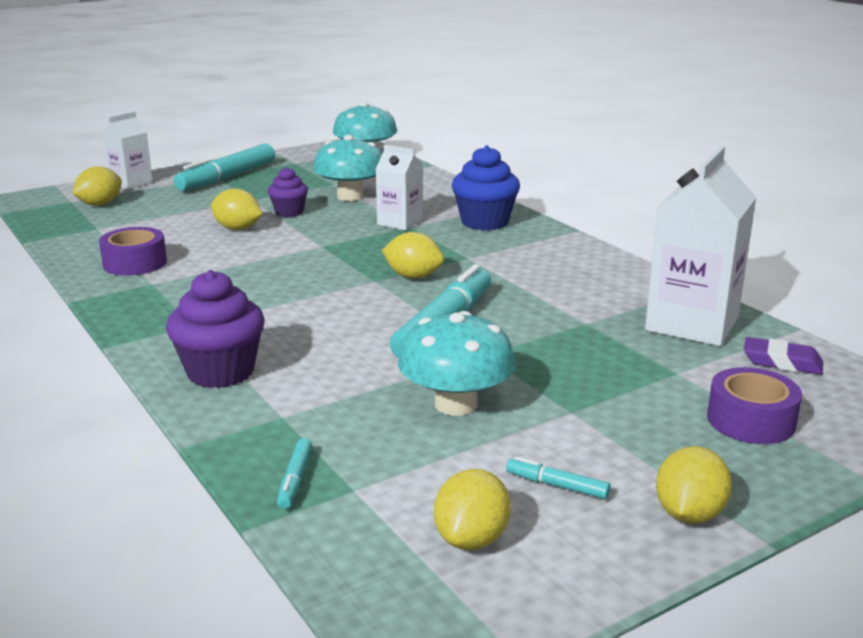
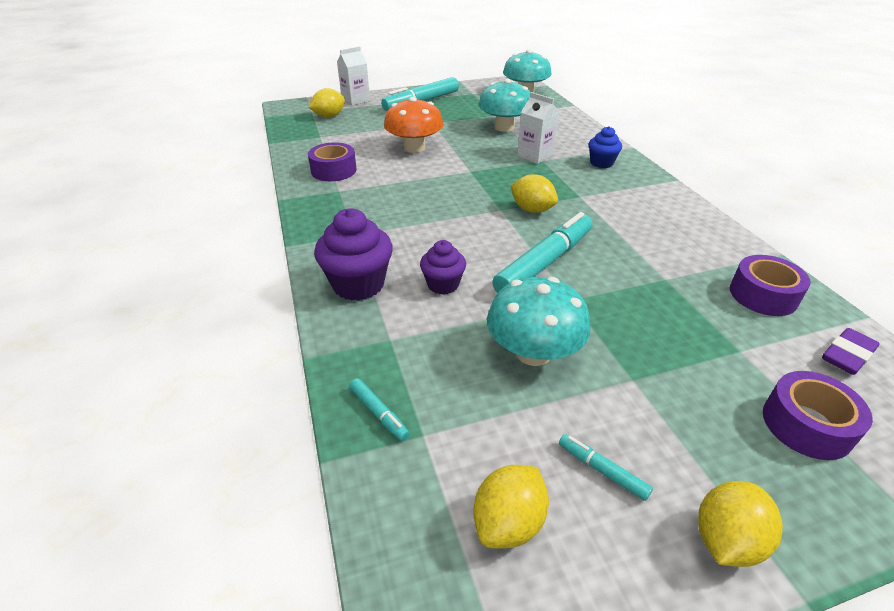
camera: 15 degrees right, 15 degrees up
(237, 228) = (414, 148): yellow lemon -> orange mushroom
(289, 212) = (455, 137): purple cupcake -> purple cupcake (443, 284)
(295, 480) = (379, 413): turquoise marker -> turquoise marker turned 60 degrees counterclockwise
(484, 222) = (601, 163): blue cupcake -> blue cupcake, size x0.61
(692, 324) = (763, 295): white carton -> purple tape
(782, 362) = (847, 355): purple eraser -> purple eraser turned 75 degrees counterclockwise

